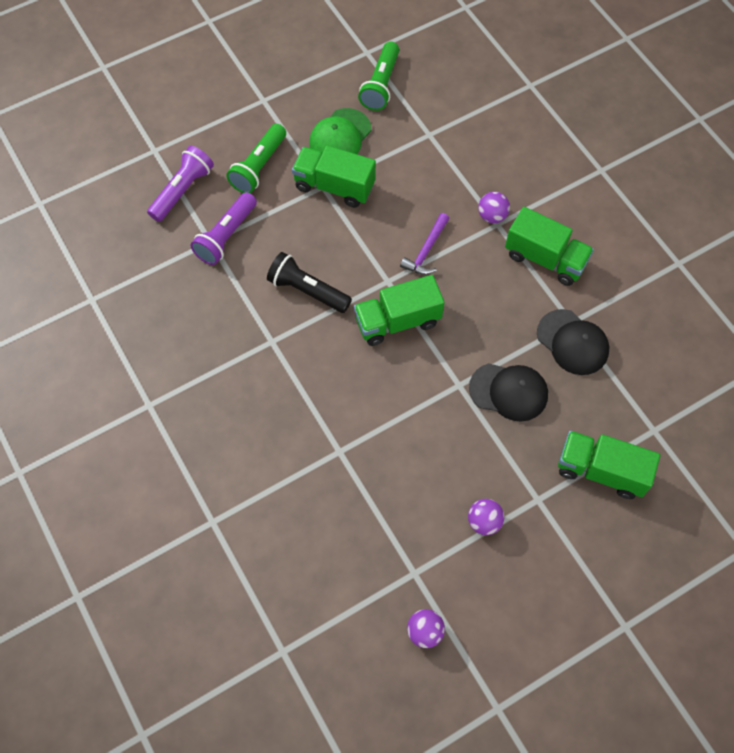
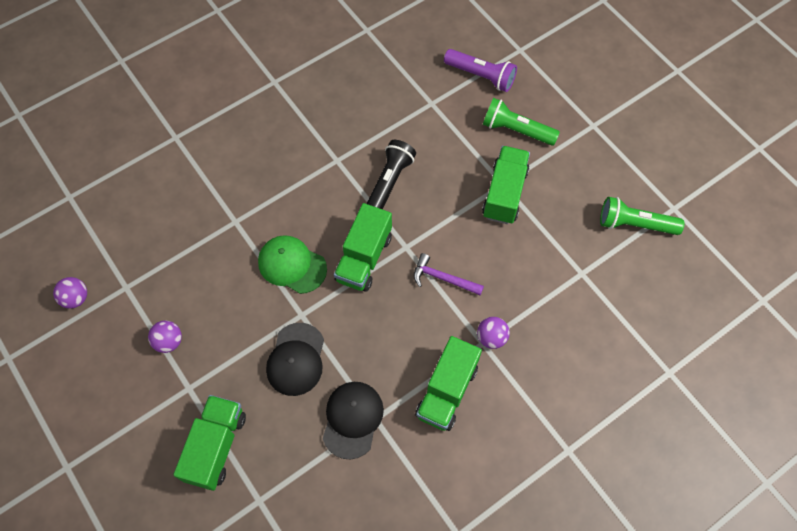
camera: 85 degrees right, 0 degrees up
(226, 236) = (438, 114): purple flashlight -> none
(340, 136) = (563, 193): green cap -> green cap (292, 265)
(397, 321) = (364, 258): green truck -> green truck turned 135 degrees counterclockwise
(572, 342) = (352, 419): black cap -> black cap turned 150 degrees clockwise

